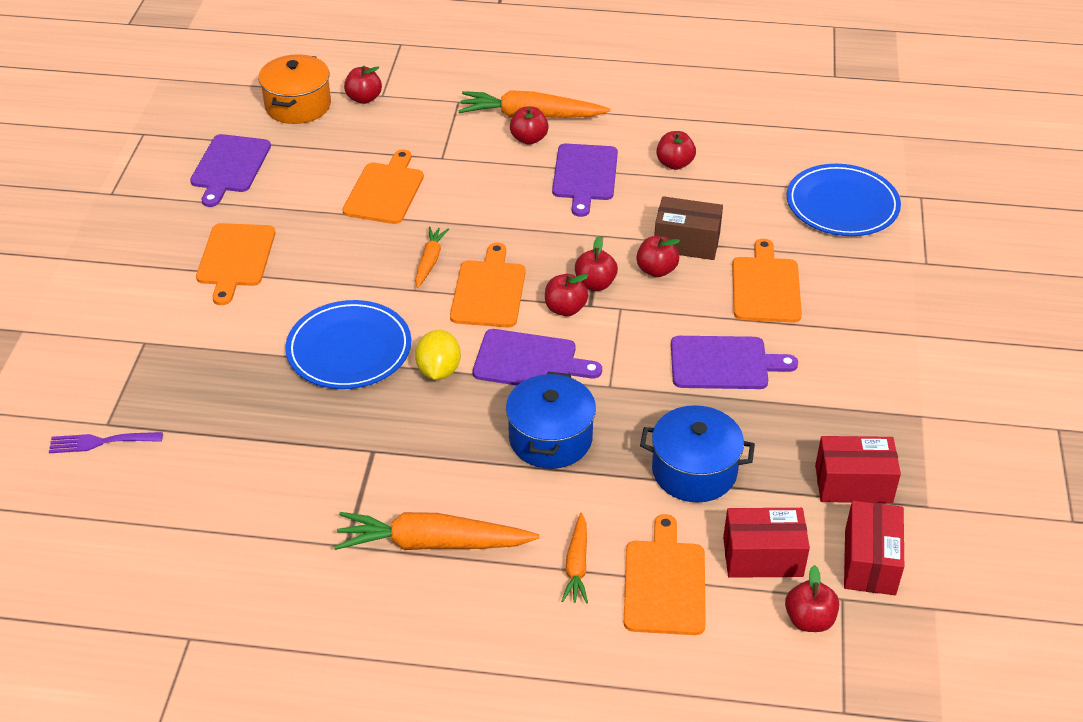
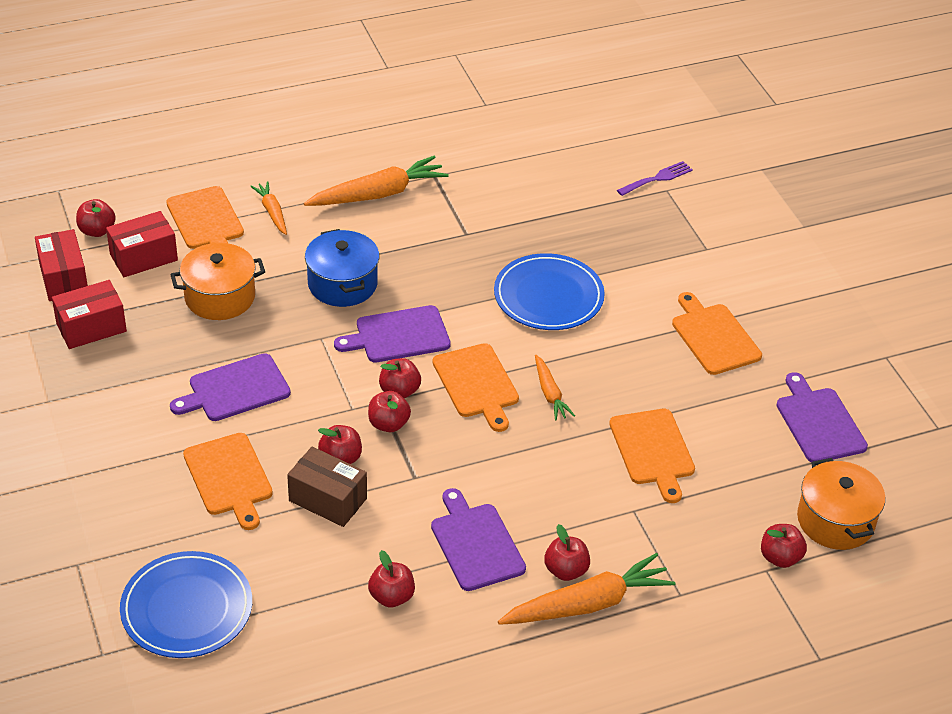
camera: 150 degrees right, 0 degrees up
(438, 370) = (465, 304): yellow lemon -> none
(686, 242) = (328, 499): brown box -> brown box turned 45 degrees clockwise
(694, 471) = (220, 297): blue pot -> orange pot

